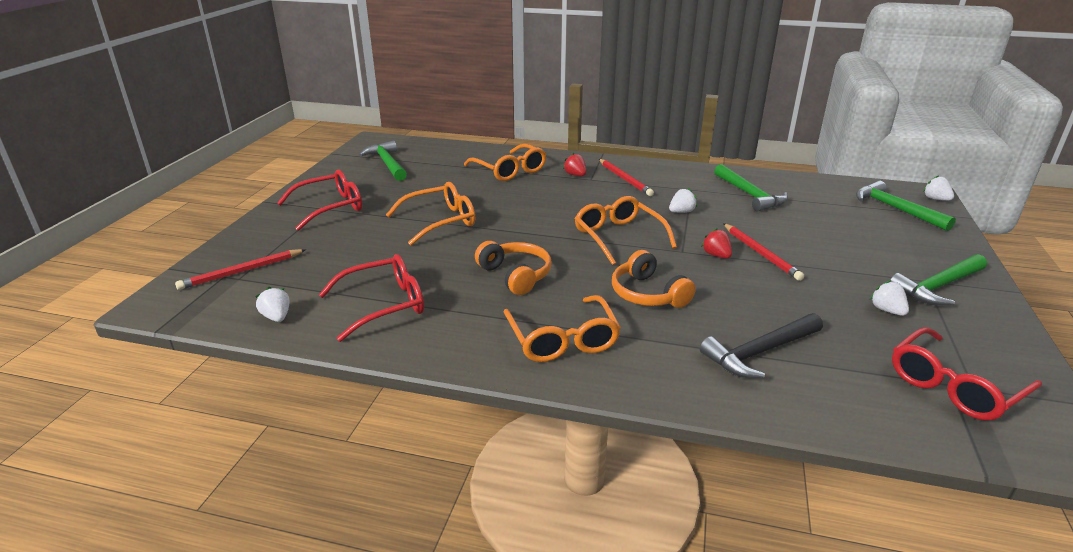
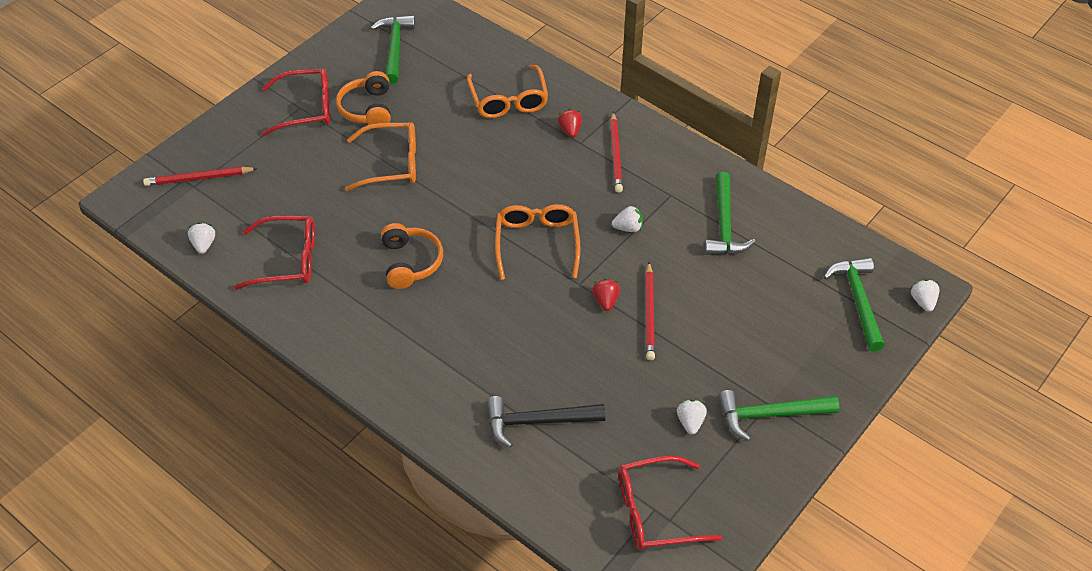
camera: 25 degrees right, 20 degrees up
(562, 339) = (397, 349): orange glasses -> none
(648, 294) = (503, 326): orange headphones -> orange headphones (367, 109)

